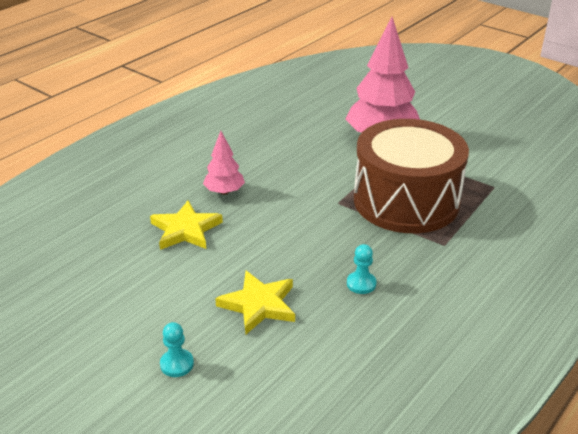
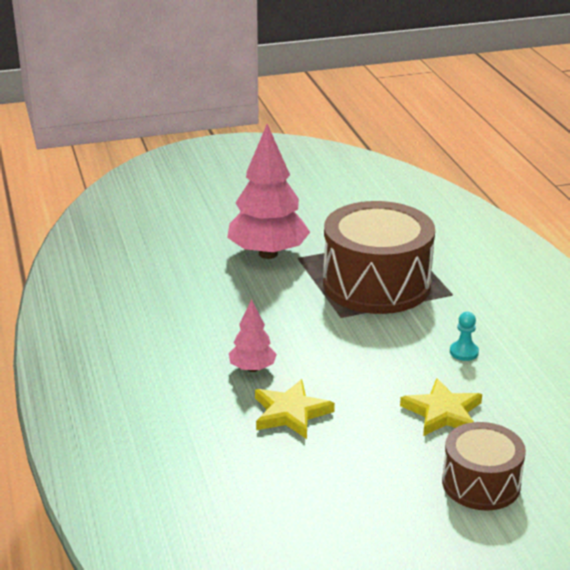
camera: 55 degrees left, 5 degrees down
(177, 364) = (481, 483): turquoise pawn -> brown drum

